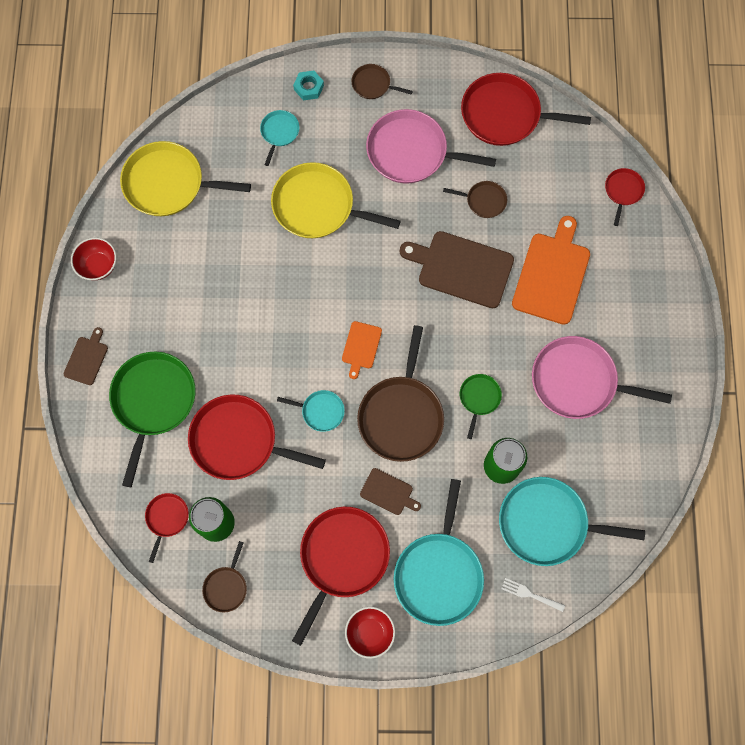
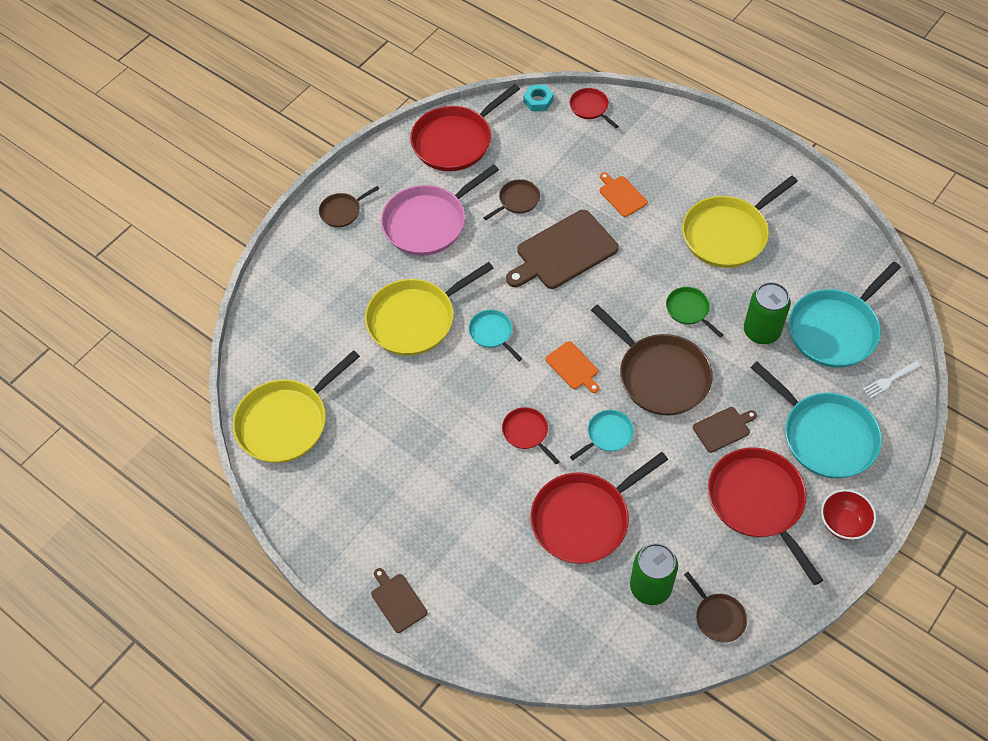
camera: 50 degrees left, 15 degrees down
(98, 265) = (313, 532): red bowl -> none
(153, 401) = (488, 568): green pan -> none
(167, 518) = (613, 628): red pan -> red pan (527, 433)
(279, 133) = (320, 305): turquoise pan -> turquoise pan (492, 333)
(308, 87) = (299, 258): turquoise nut -> turquoise nut (538, 101)
(552, 275) = (621, 195): orange cutting board -> orange cutting board, size x0.51
(578, 381) = (728, 234): pink pan -> yellow pan

